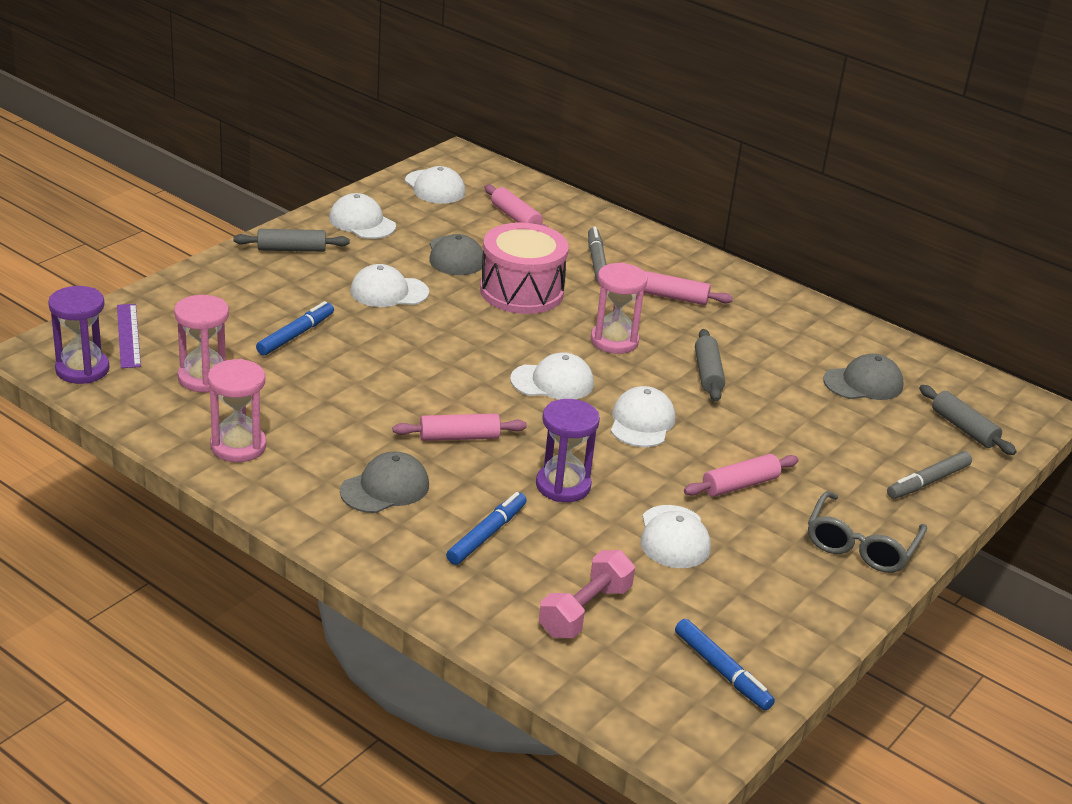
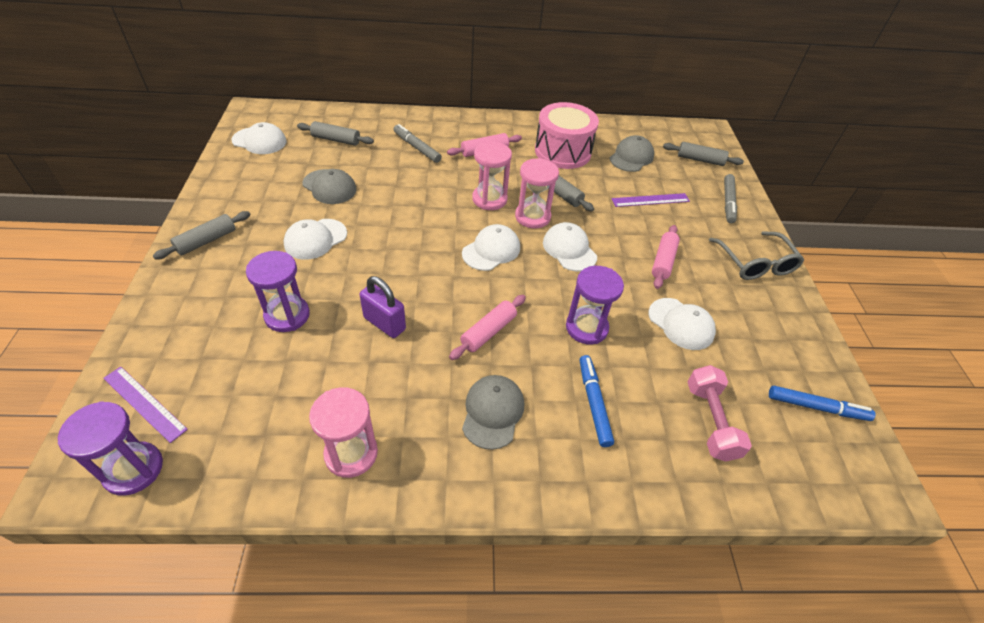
camera: 40 degrees left, 15 degrees up
(204, 378) = (255, 404): pink hourglass -> pink hourglass (532, 217)
(296, 335) = (287, 315): blue marker -> purple hourglass
(362, 222) = (237, 192): white cap -> none
(371, 382) = (384, 323): none -> purple padlock
(515, 218) = (336, 140): pink rolling pin -> grey rolling pin
(521, 291) = (399, 192): pink drum -> pink drum (562, 151)
(818, 431) = (650, 200): none -> purple ruler

